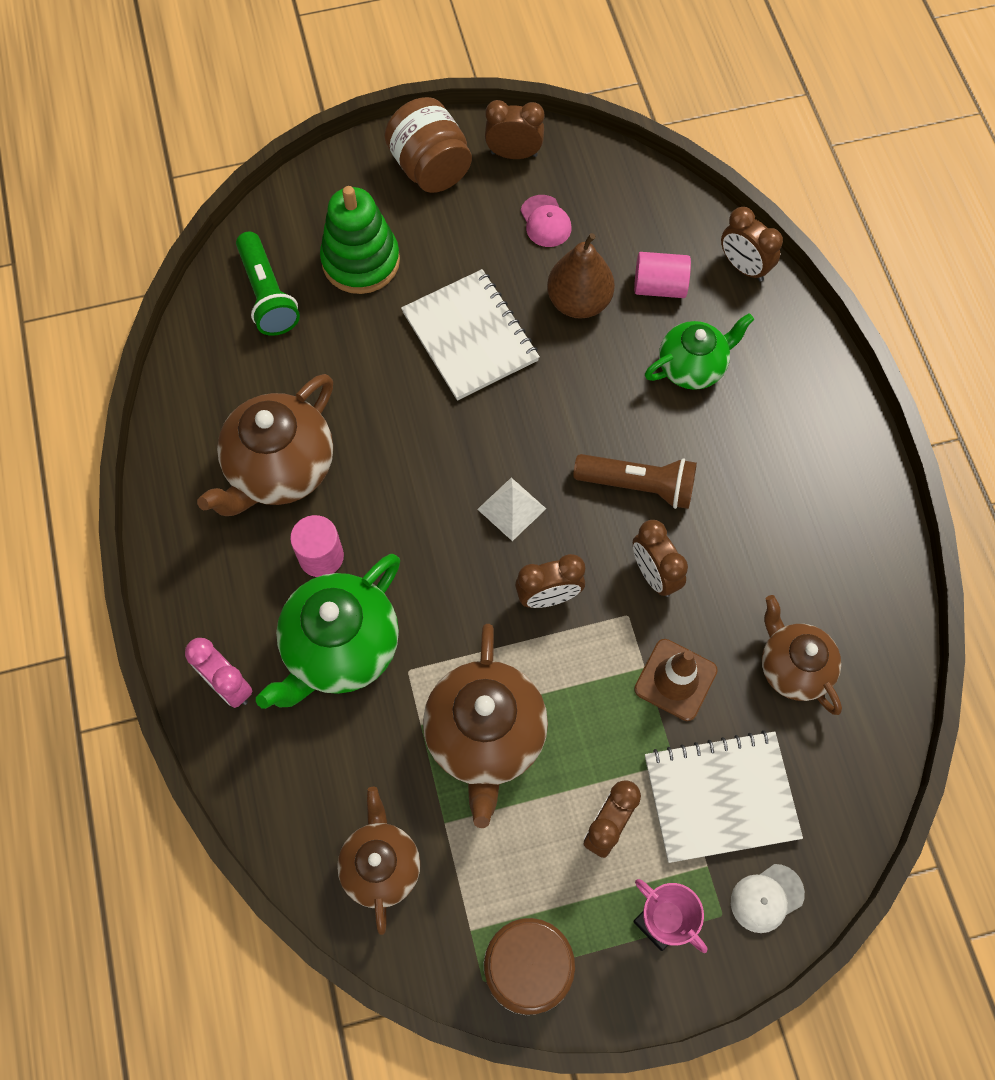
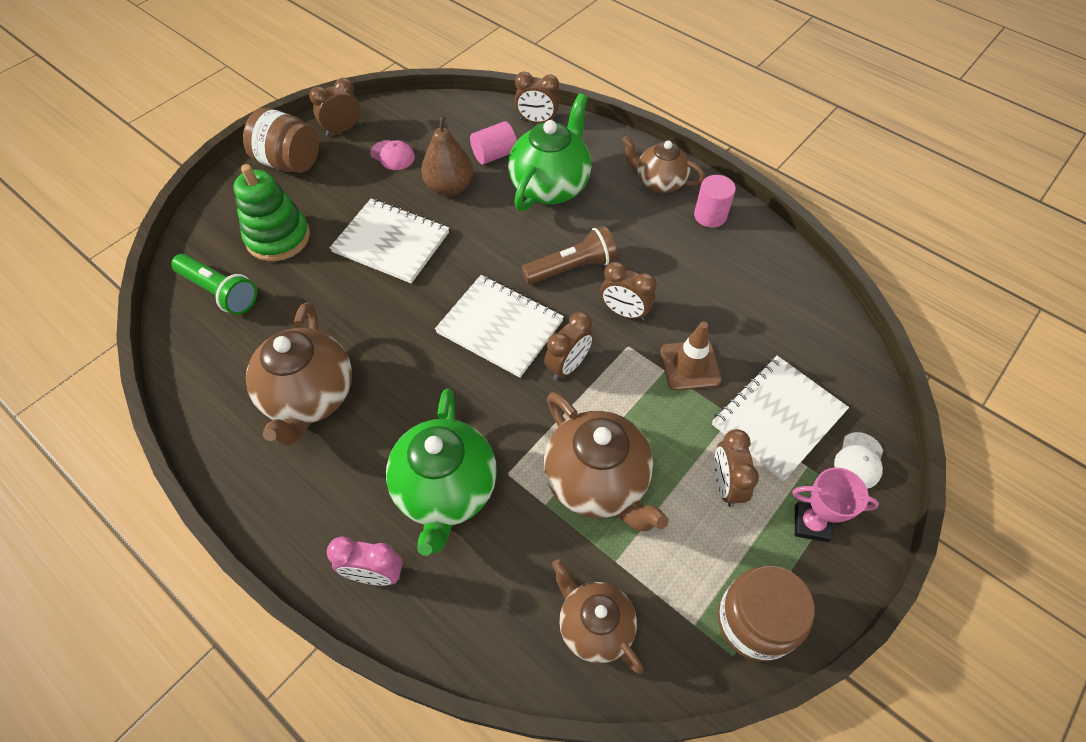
camera: 35 degrees left, 10 degrees down
(321, 556) = (384, 437): pink cylinder -> pink cylinder (710, 215)
(511, 508) = (500, 327): white pyramid -> white notebook
(692, 367) = (550, 186): green teapot -> green teapot, size x1.55
(793, 667) = (752, 315): brown teapot -> brown teapot (659, 182)

